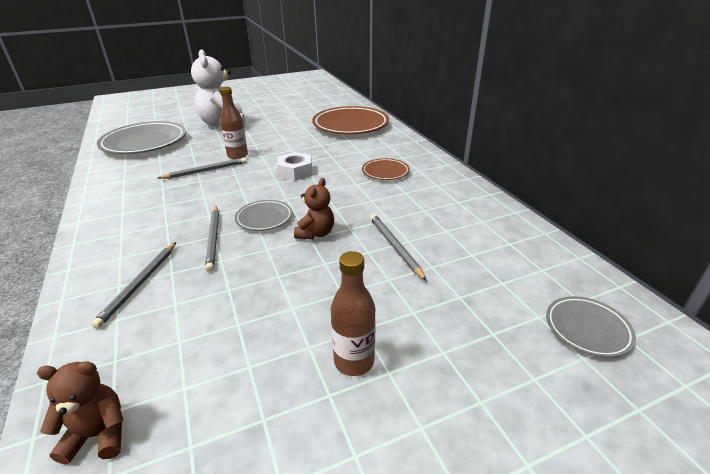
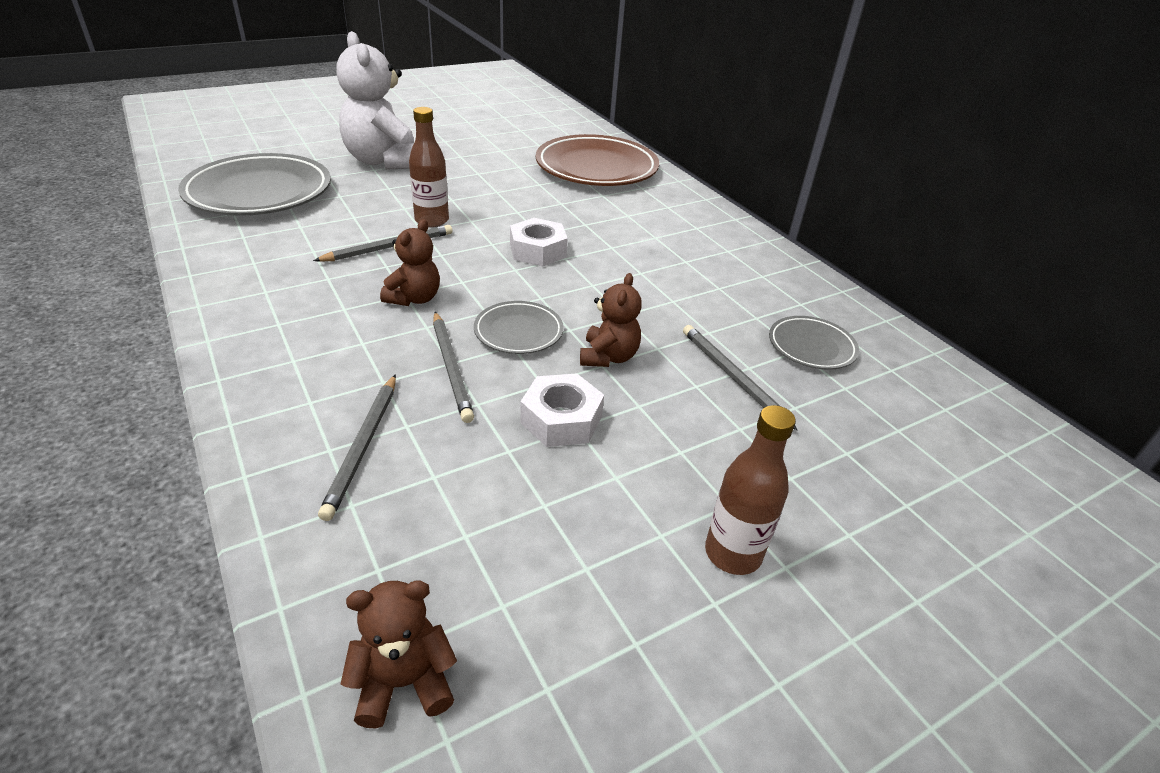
camera: 10 degrees left, 5 degrees up
(208, 199) = (414, 298): none -> brown teddy bear
(270, 271) = (561, 419): none -> white nut
(385, 172) = (678, 253): brown plate -> none
(587, 329) = (1024, 493): grey plate -> grey plate (811, 347)

